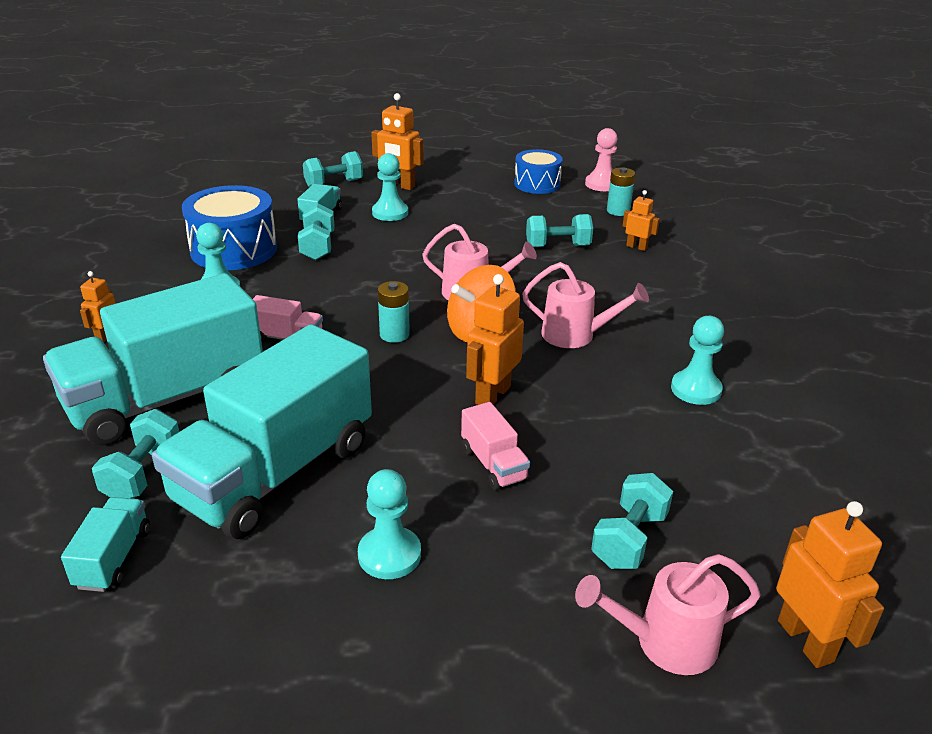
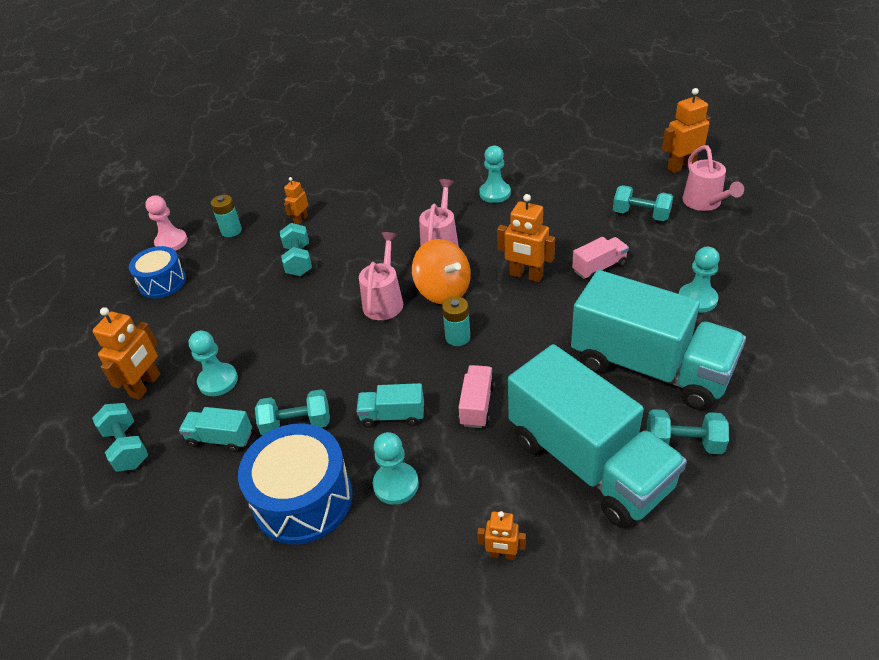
camera: 90 degrees left, 10 degrees up
(113, 558) = (769, 428): turquoise truck -> turquoise truck (392, 415)

